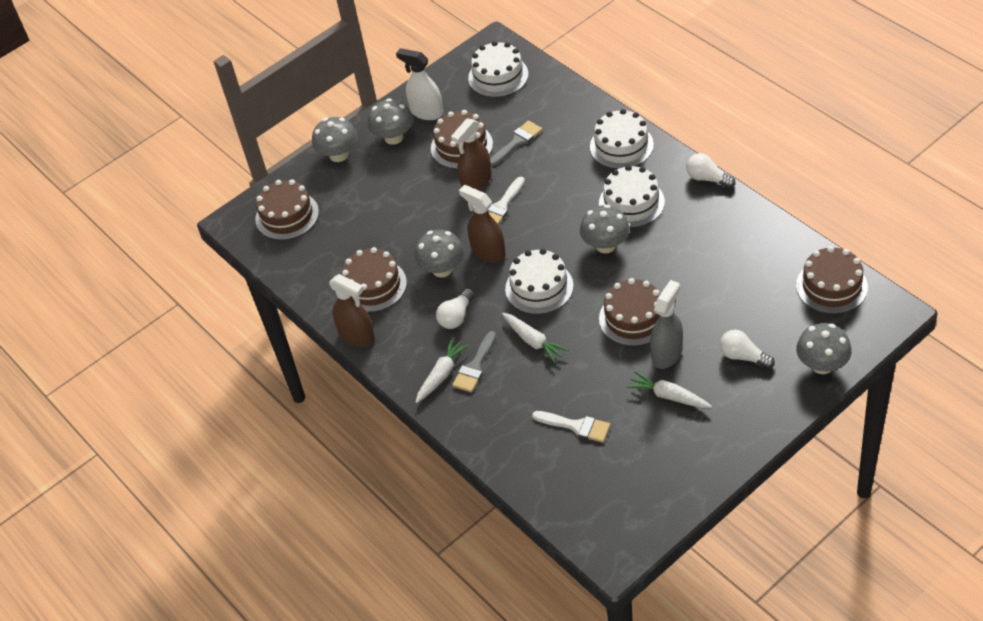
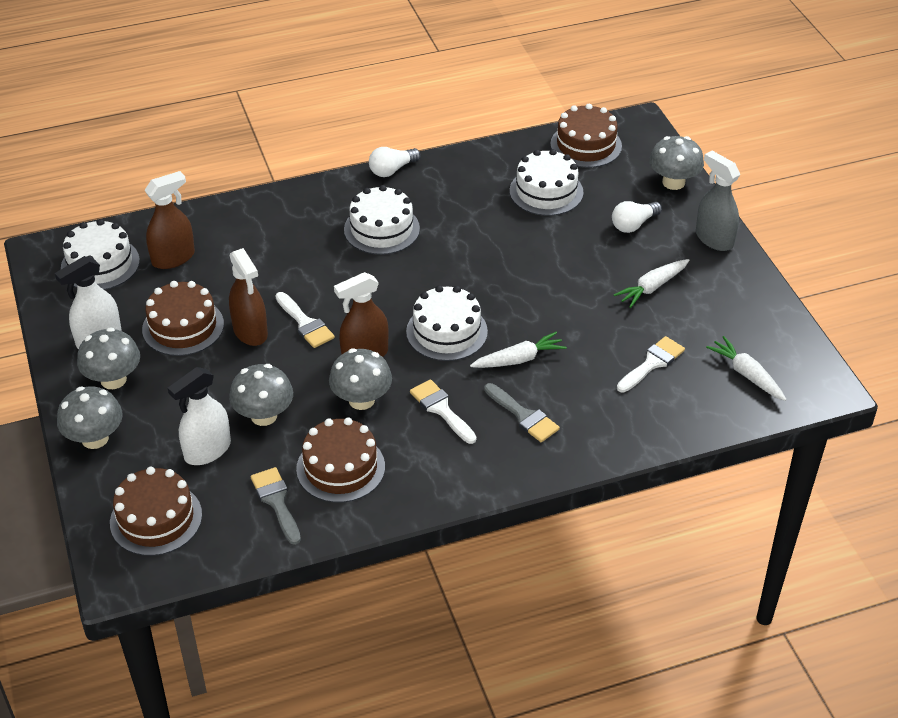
camera: 75 degrees left, 5 degrees down
(355, 212) = (207, 451): none -> white spray bottle
(357, 336) = (409, 505): brown spray bottle -> brown spray bottle (173, 258)
(442, 374) = (517, 446): white carrot -> white carrot (746, 374)
(456, 316) = (441, 409): white light bulb -> white brush
(517, 142) = (218, 281): grey brush -> grey brush (276, 501)
(605, 245) = (425, 265): grey mushroom -> grey mushroom (264, 416)
(621, 146) = (296, 209): white cake -> white cake (546, 191)
(634, 318) = (537, 278): brown cake -> none
(667, 353) = (598, 271): grey spray bottle -> grey spray bottle (714, 239)

